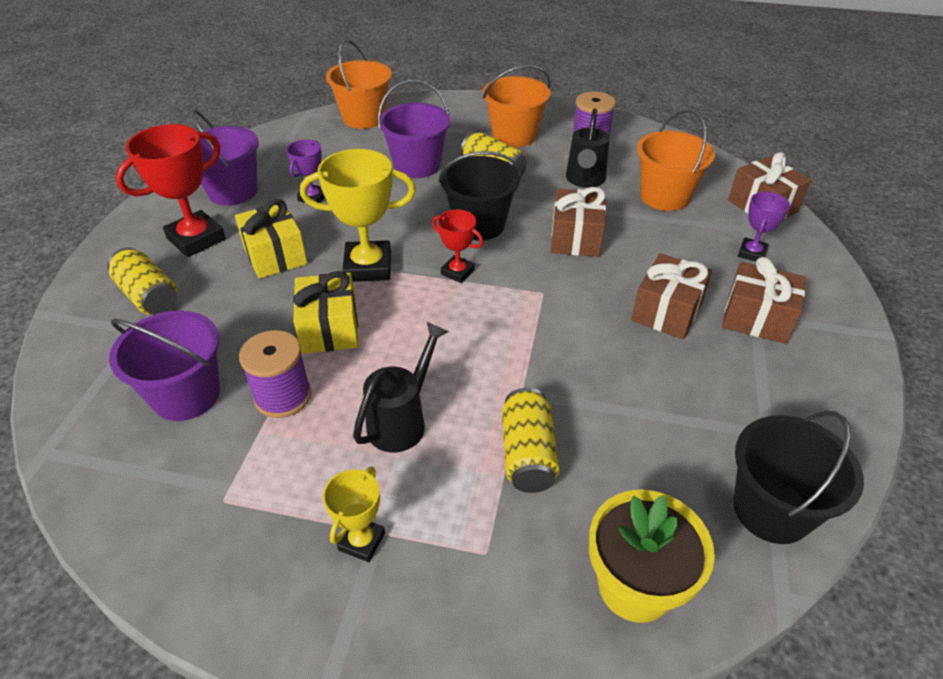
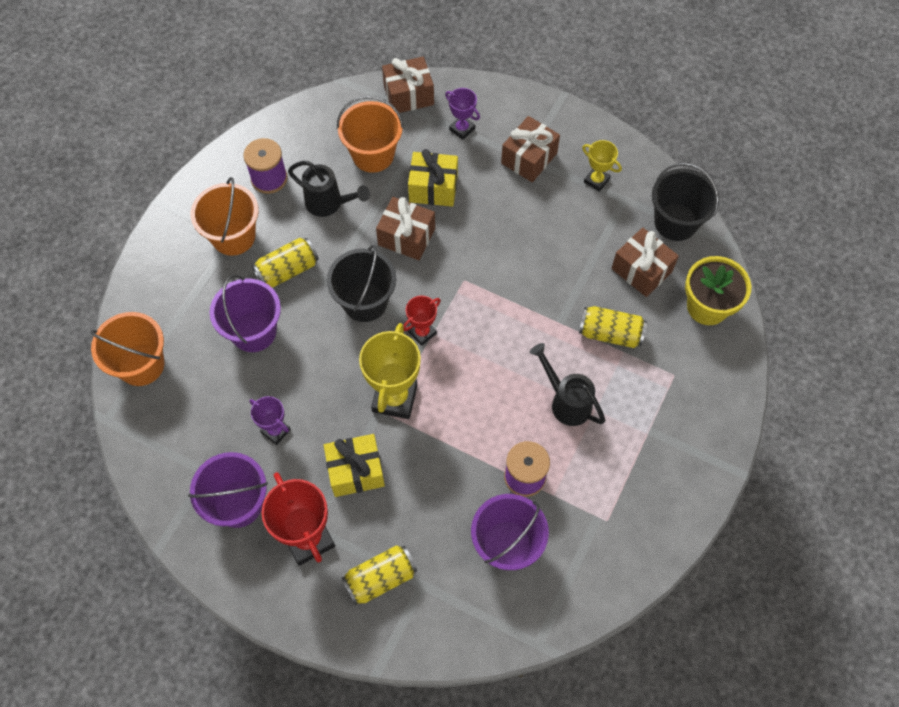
camera: 75 degrees left, 20 degrees up
(330, 328) = (462, 437): yellow gift -> yellow gift (433, 188)
(362, 541) = (653, 440): yellow trophy -> yellow trophy (596, 180)
(667, 311) = (507, 208): brown gift -> brown gift (641, 270)

